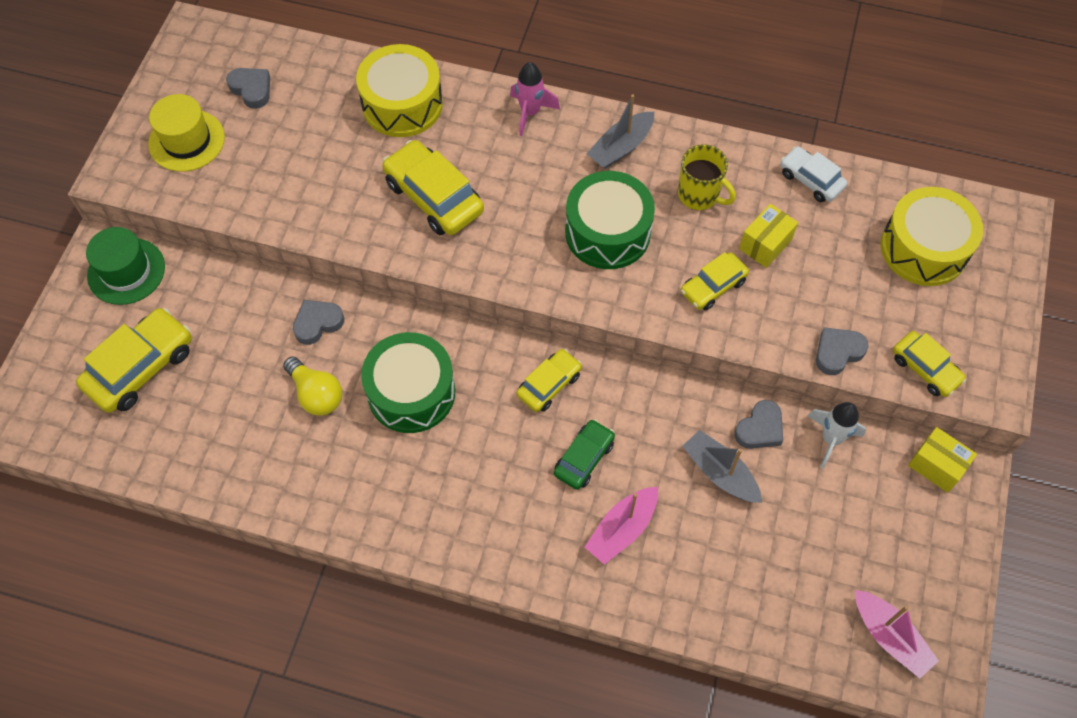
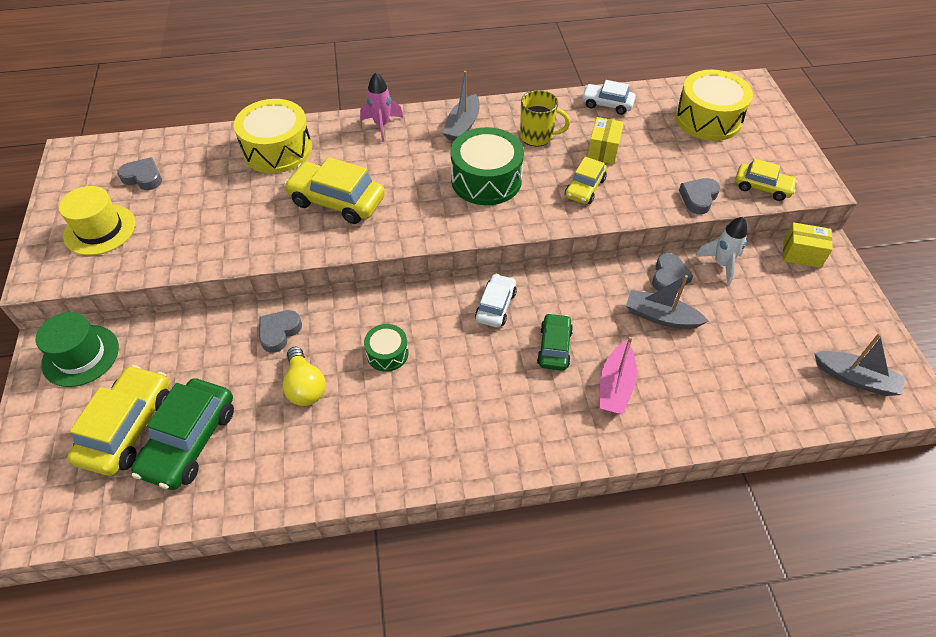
camera: 25 degrees left, 10 degrees down
(189, 405) = (190, 441): none -> green car
(316, 394) = (305, 386): yellow light bulb -> yellow light bulb turned 45 degrees clockwise
(411, 392) = (387, 353): green drum -> green drum, size x0.53
(549, 384) = (495, 306): yellow car -> white car
(890, 637) = (855, 379): pink boat -> grey boat

